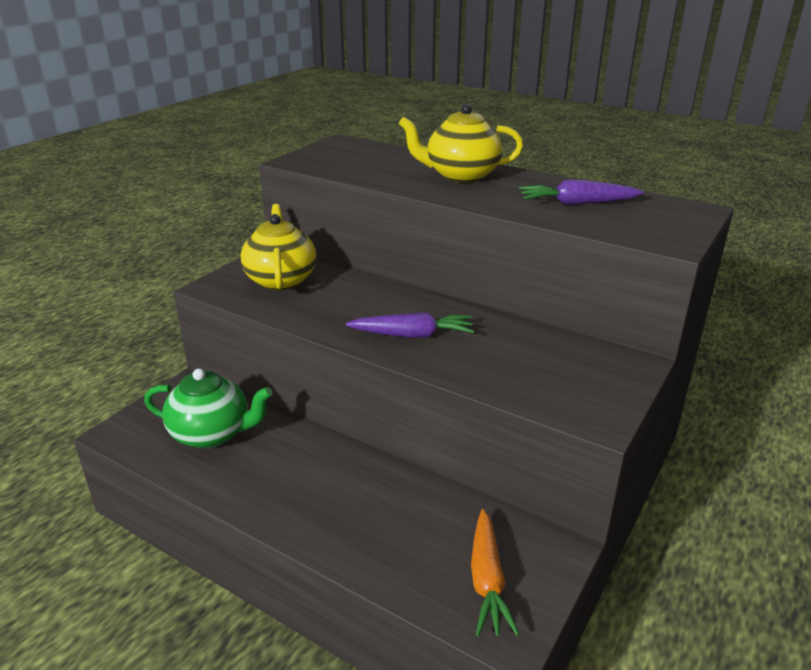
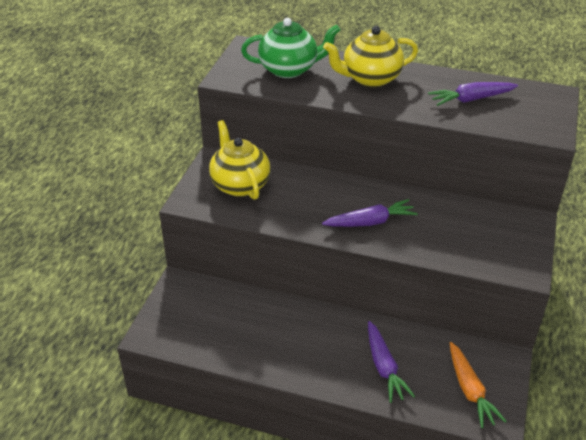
camera: 15 degrees left, 10 degrees up
(212, 434) = (224, 321): green teapot -> green teapot (289, 69)
(380, 525) = (384, 367): none -> purple carrot

